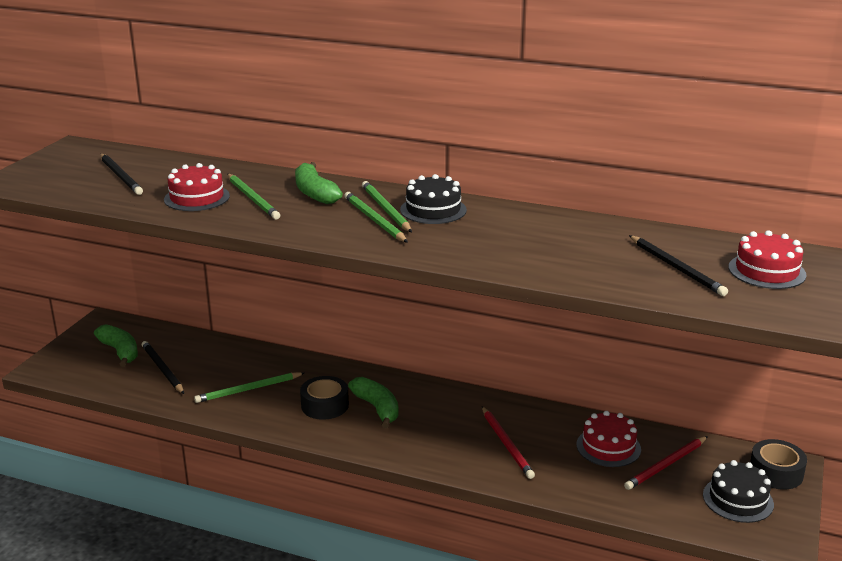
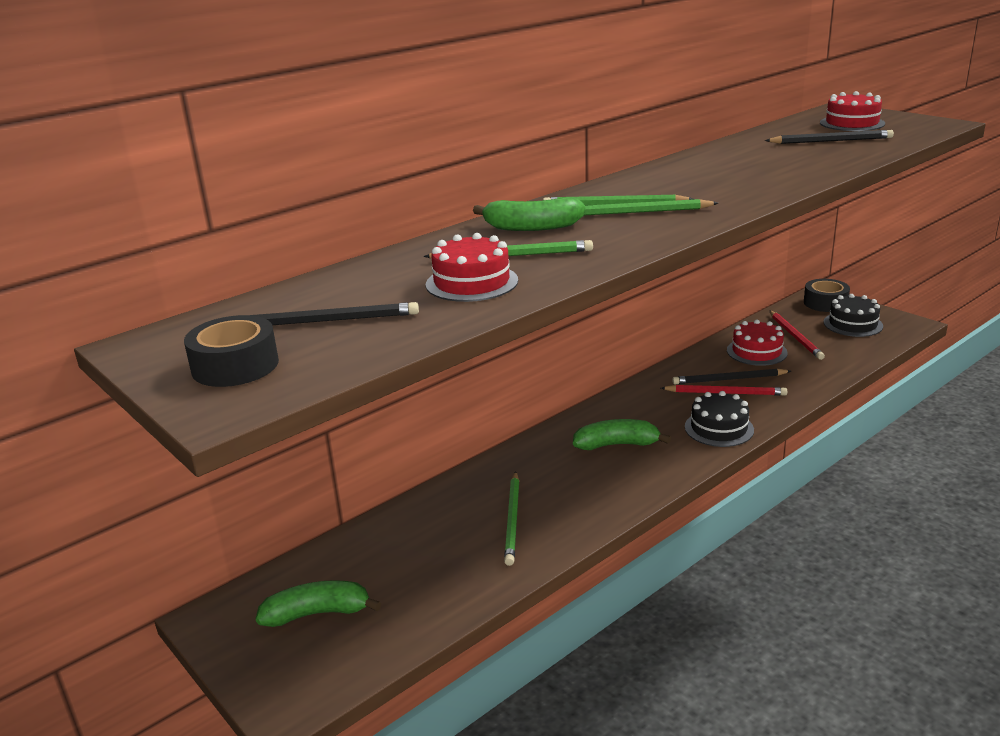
camera: 60 degrees left, 0 degrees up
(162, 369) = (403, 581): black pencil -> black pencil (729, 379)
(325, 405) = (587, 474): black tape -> black tape (235, 366)
(433, 210) = (635, 189): black cake -> black cake (719, 428)

